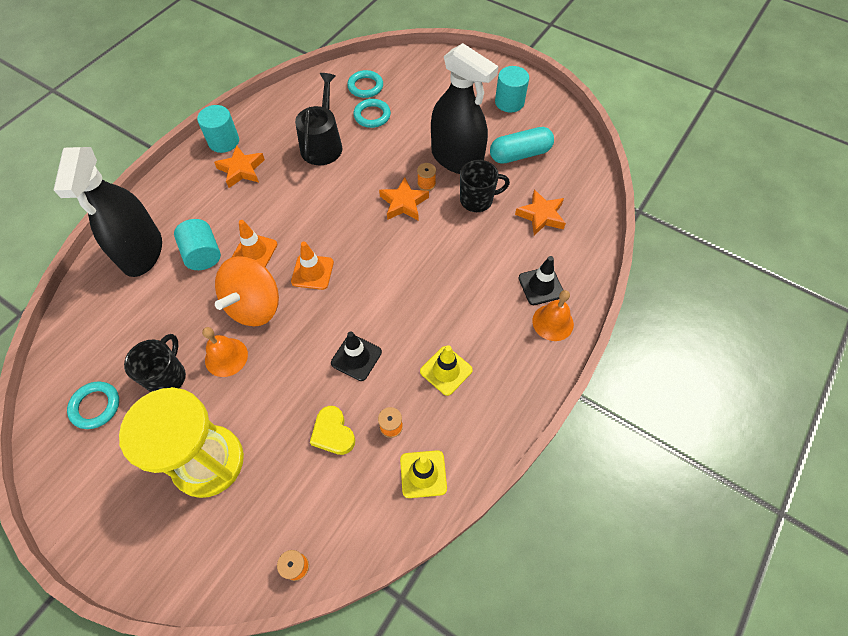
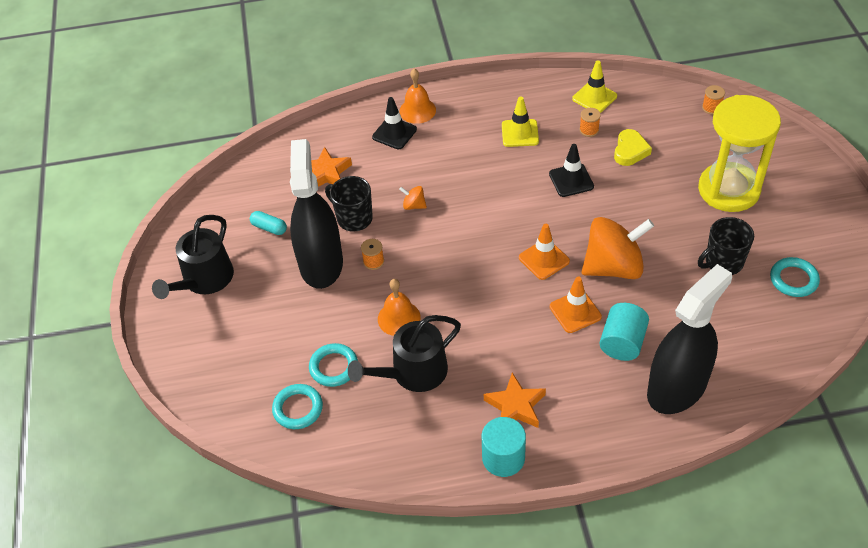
camera: 130 degrees left, 10 degrees down
(226, 357) = (666, 245): orange bell -> orange bell (399, 318)
(404, 203) = (411, 260): orange star -> none
(450, 240) = (414, 205): none -> orange spinning top
(509, 102) = (204, 279): turquoise cylinder -> black watering can
(520, 154) = (269, 228): turquoise capsule -> turquoise capsule, size x0.54

